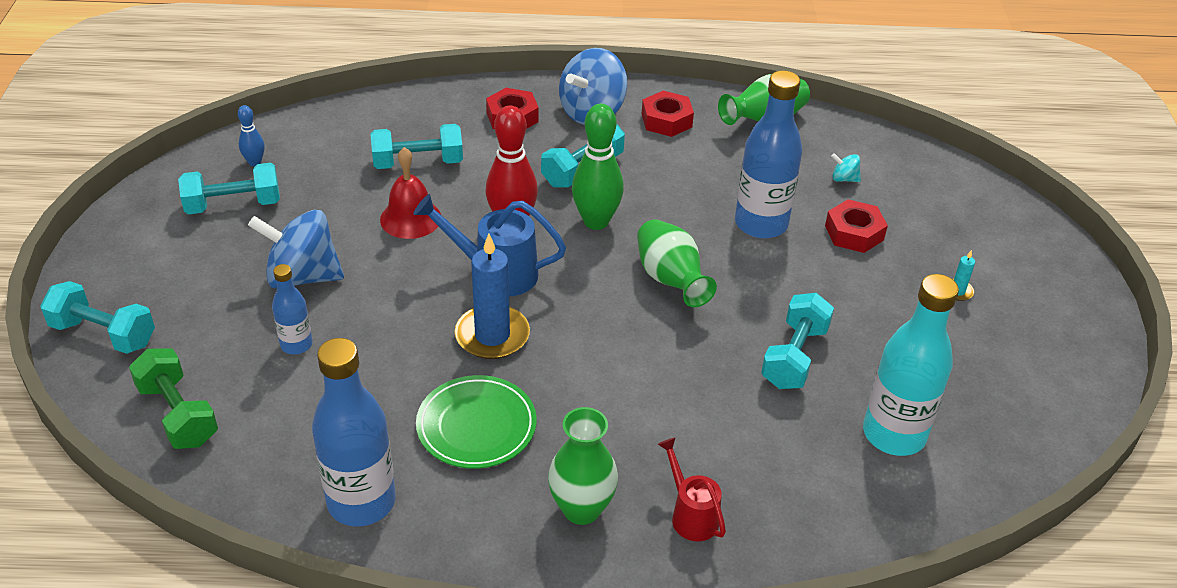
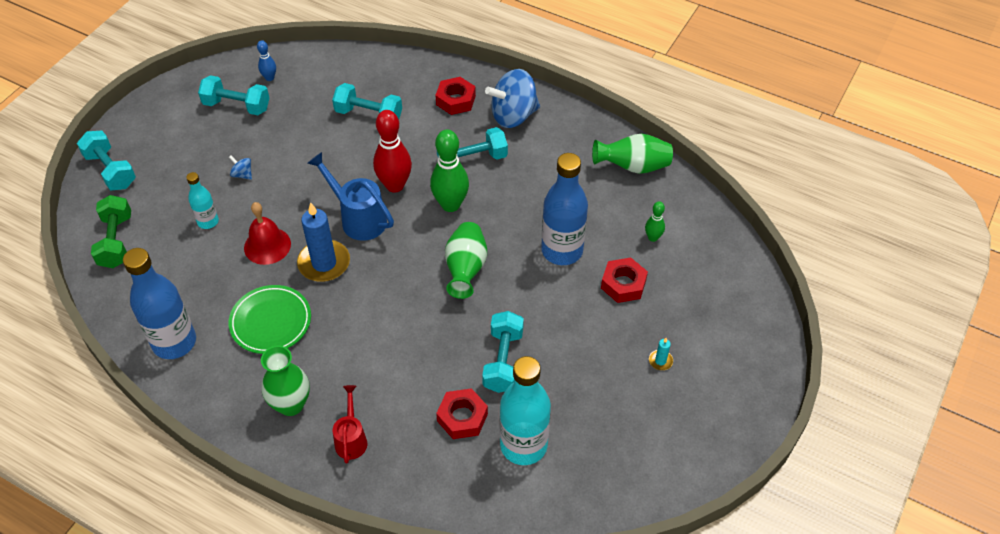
camera: 30 degrees right, 10 degrees up
(296, 344) = (208, 221): blue bottle -> turquoise bottle
(302, 276) = (242, 174): blue spinning top -> blue spinning top, size x0.42
(410, 218) = (334, 156): red bell -> red bell (267, 245)
(666, 120) = (561, 141): red nut -> red nut (462, 417)
(794, 357) = (503, 361): turquoise dumbbell -> turquoise dumbbell turned 45 degrees counterclockwise
(844, 179) = (653, 237): turquoise spinning top -> green bowling pin

